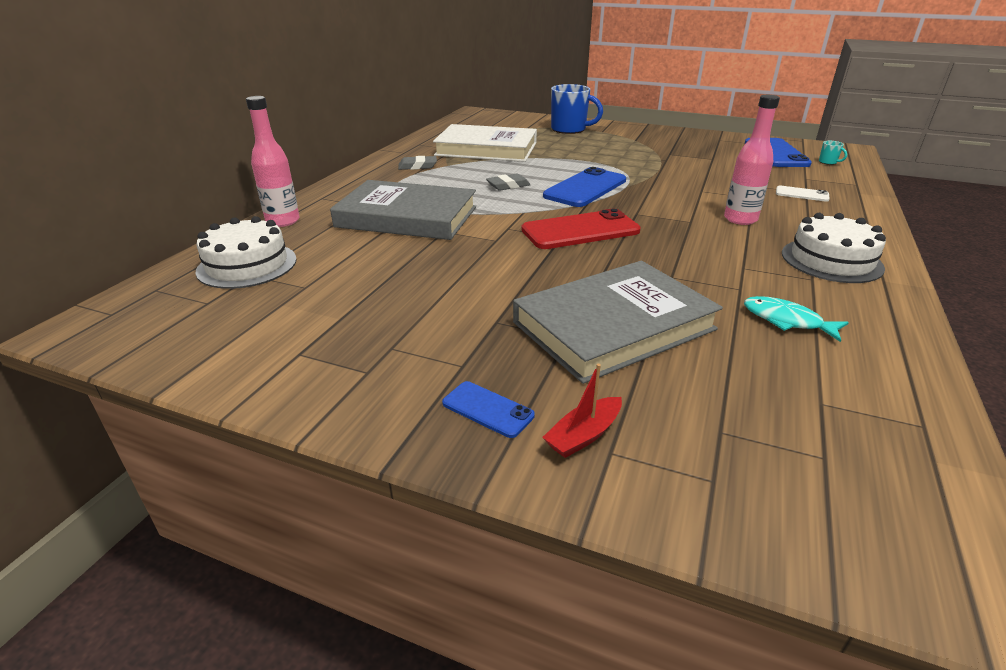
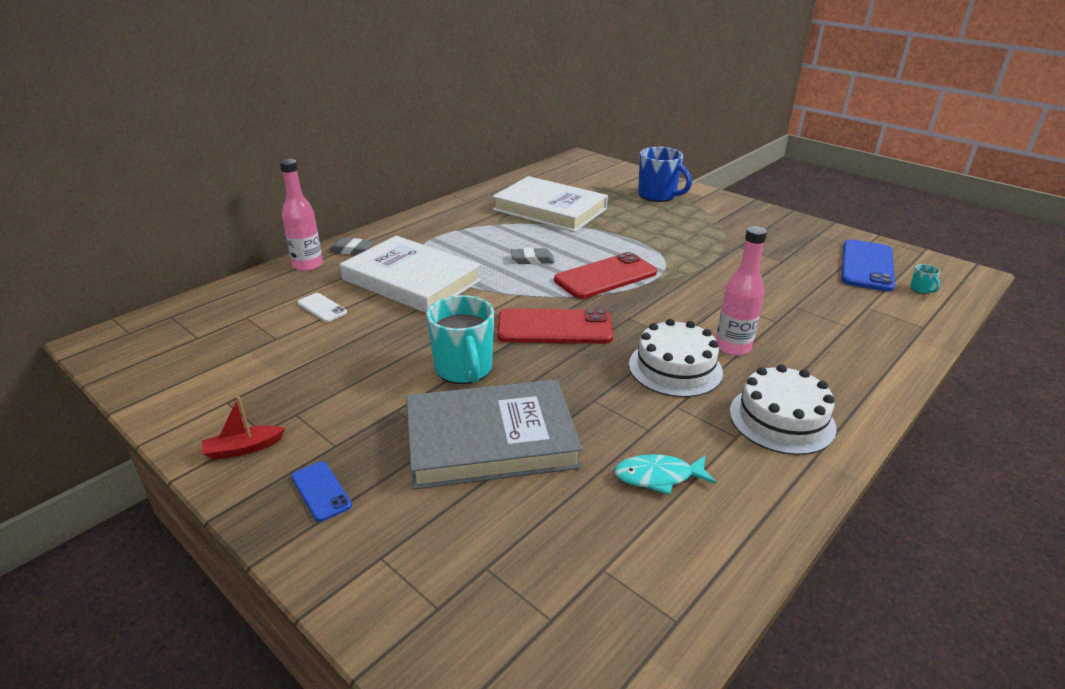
camera: 20 degrees right, 0 degrees up
(247, 265) = (249, 306): white cake -> white cake (675, 368)
(407, 217) = (411, 280): grey book -> white book
(417, 166) = (467, 221): grey eraser -> grey eraser (352, 250)
(530, 276) = (464, 369): none -> turquoise mug
(583, 435) = (373, 536): red boat -> red boat (243, 448)
(585, 188) = (605, 276): blue phone -> red phone
(786, 321) = (658, 477): turquoise fish -> turquoise fish turned 60 degrees counterclockwise
(801, 194) = (839, 328): white phone -> white phone (322, 308)

